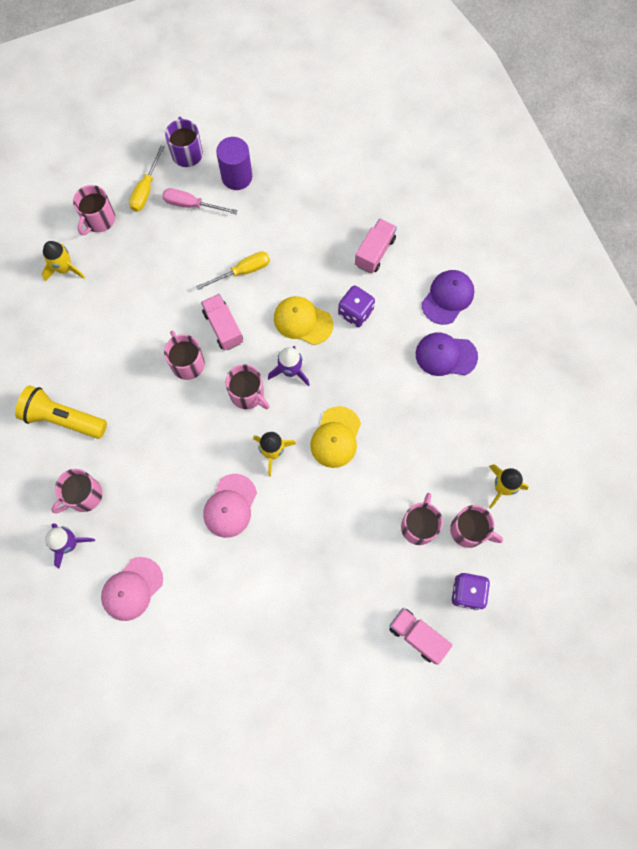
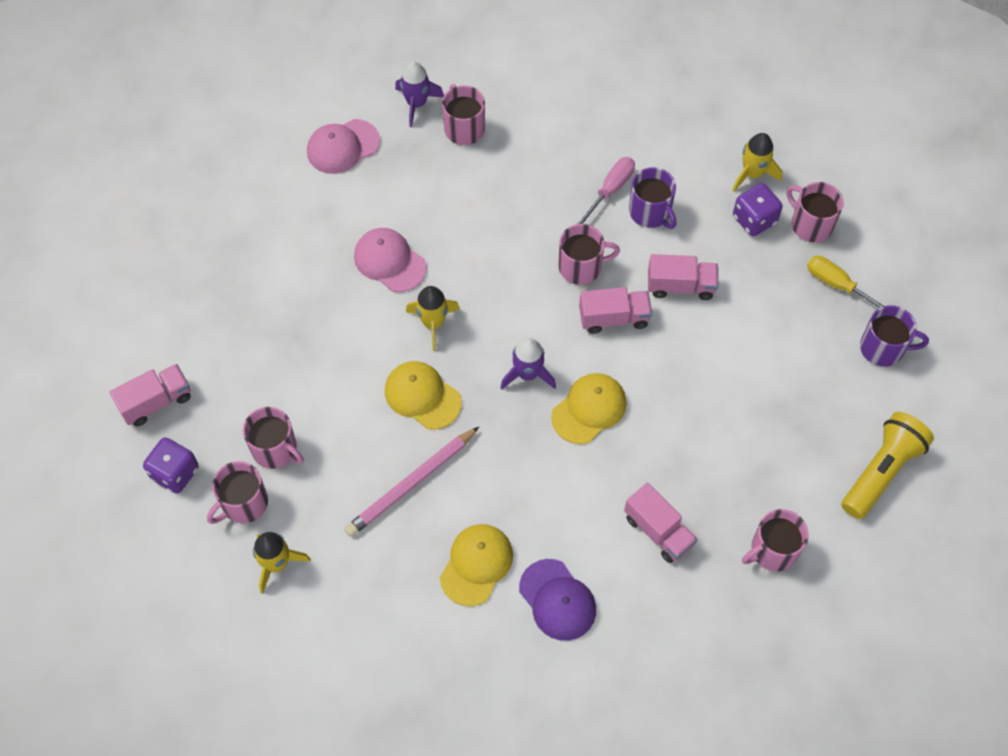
camera: 110 degrees right, 10 degrees down
(63, 419) = (561, 130): yellow flashlight -> yellow flashlight (881, 471)
(122, 329) = (650, 212): none -> purple mug
(132, 589) = (342, 147): pink cap -> pink cap turned 90 degrees counterclockwise
(180, 291) = (680, 286): none -> pink truck
(191, 205) = (801, 331): pink screwdriver -> pink screwdriver (609, 191)
(237, 177) = (828, 397): purple cylinder -> none
(242, 271) = (683, 362): yellow screwdriver -> none
(247, 394) = (516, 318): pink mug -> pink mug (772, 550)
(355, 312) = (578, 475): purple dice -> purple dice (754, 220)
(406, 419) = (411, 484): none -> pink pencil
(445, 355) = (476, 565): purple cap -> yellow cap

